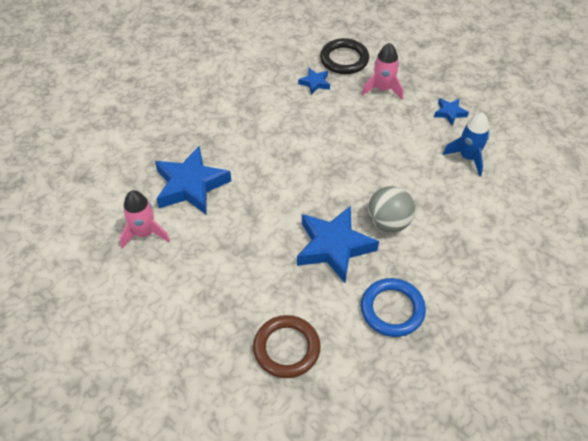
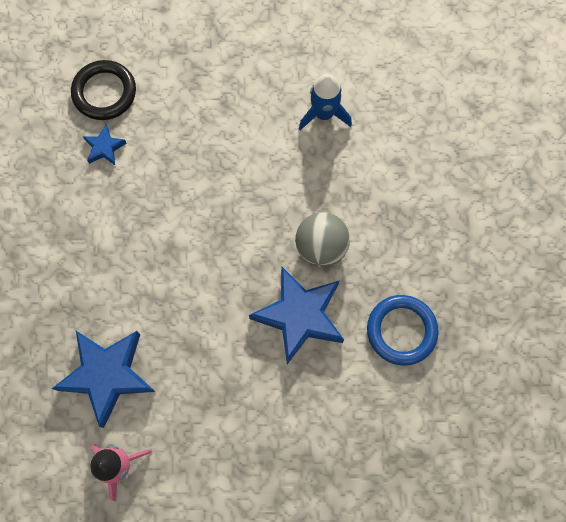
camera: 45 degrees left, 20 degrees up
(286, 348) = (355, 449): brown ring -> none
(383, 89) = (177, 98): pink rocket -> none
(449, 113) = (264, 75): blue star -> none

